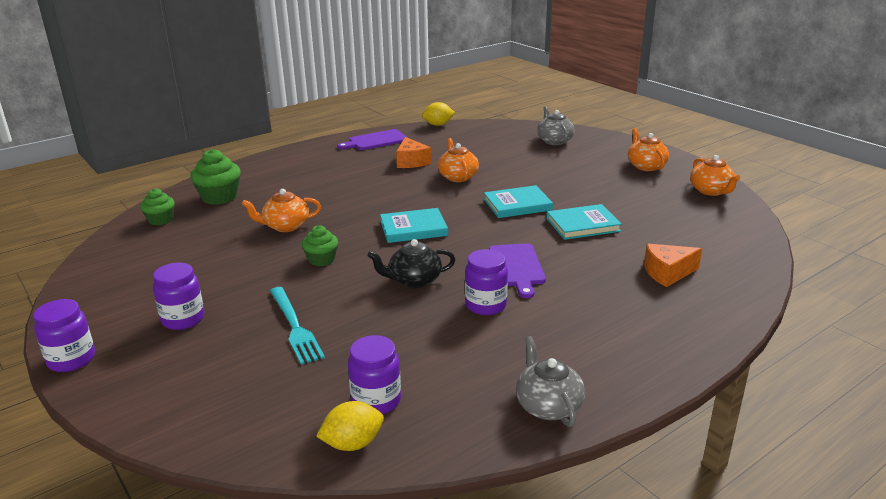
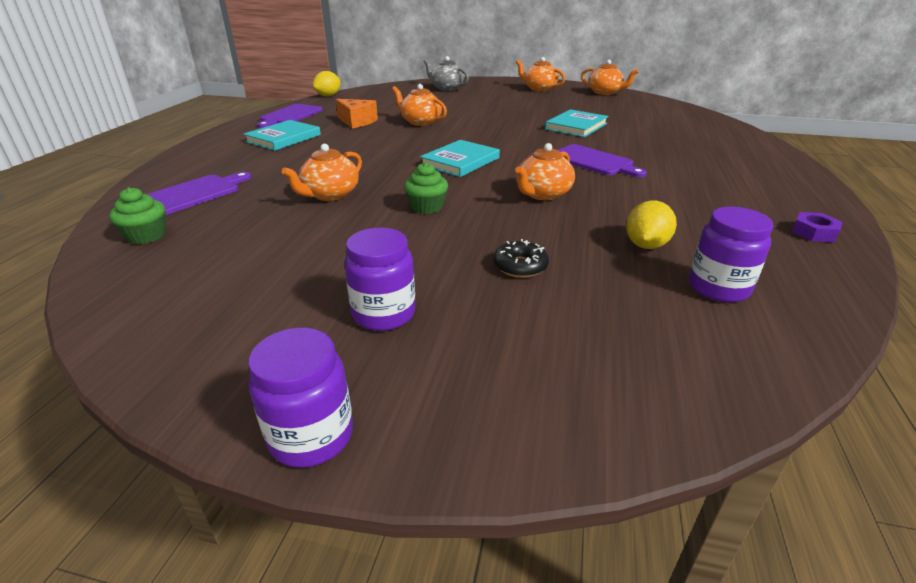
camera: 40 degrees left, 5 degrees up
(219, 197) = (193, 194): green cupcake -> purple cutting board
(294, 326) = (520, 266): turquoise fork -> black donut
(352, 444) = (783, 330): yellow lemon -> yellow lemon (646, 245)
(414, 281) = (542, 194): black teapot -> orange teapot
(485, 305) = (630, 190): purple jar -> none
(517, 205) = (506, 127): turquoise book -> turquoise book (283, 138)
(548, 406) = (814, 232): grey teapot -> purple nut
(667, 273) = (684, 136): orange cheese -> none

